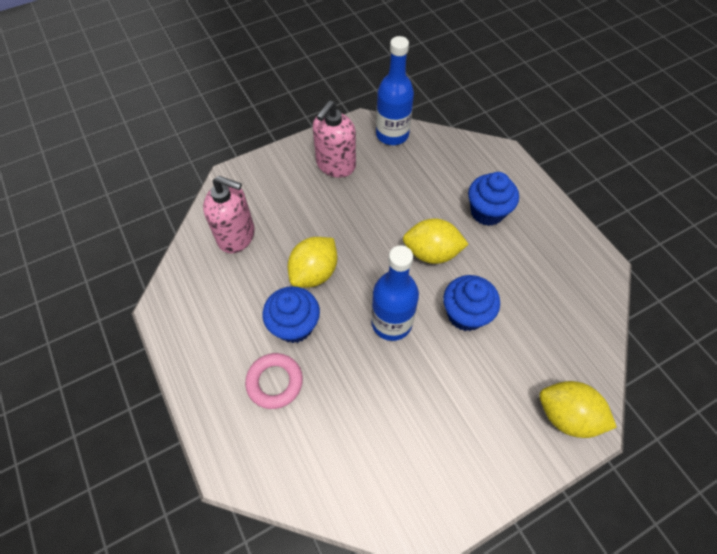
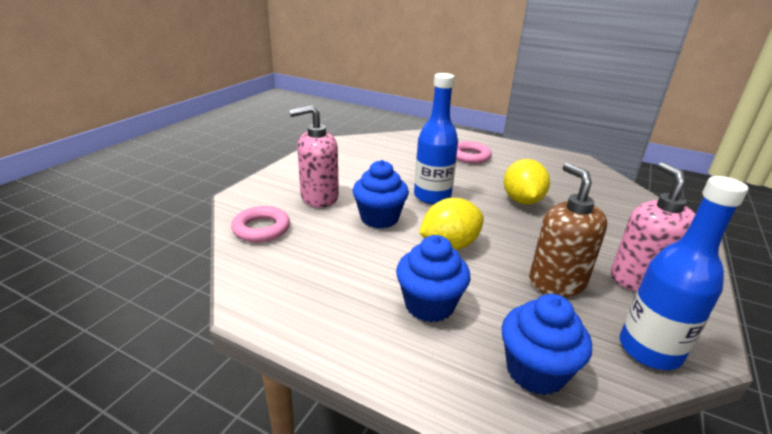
camera: 145 degrees right, 30 degrees down
(236, 236) = (607, 199): pink soap dispenser -> pink soap dispenser (319, 197)
(294, 325) = (493, 176): blue cupcake -> blue cupcake (535, 371)
(390, 188) = (556, 282): none -> brown soap dispenser
(567, 416) = (262, 196): yellow lemon -> none
(580, 352) = (261, 229): none -> pink ring

